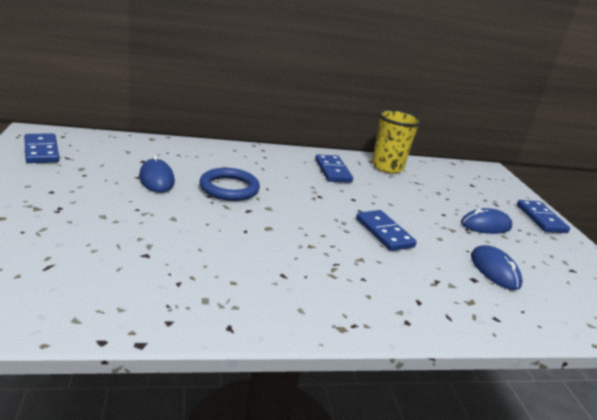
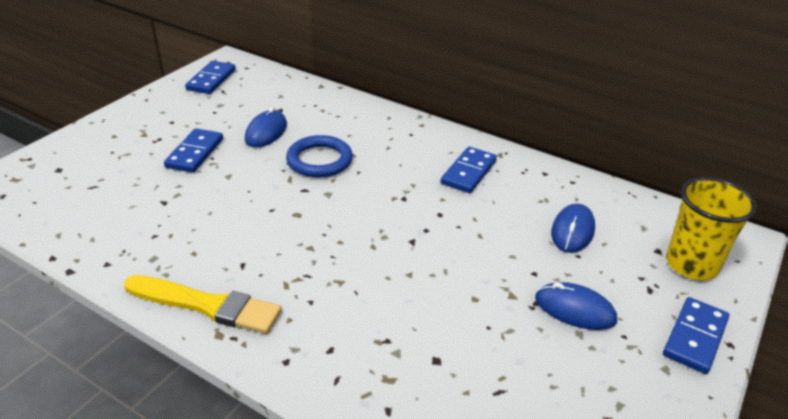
camera: 45 degrees right, 10 degrees up
(302, 313) = (207, 305): none -> yellow brush
(384, 233) = (413, 265): blue domino -> blue domino (195, 153)
(387, 167) = (556, 187): yellow cup -> yellow cup (691, 264)
(494, 270) = (483, 364): blue mouse -> blue mouse (572, 231)

